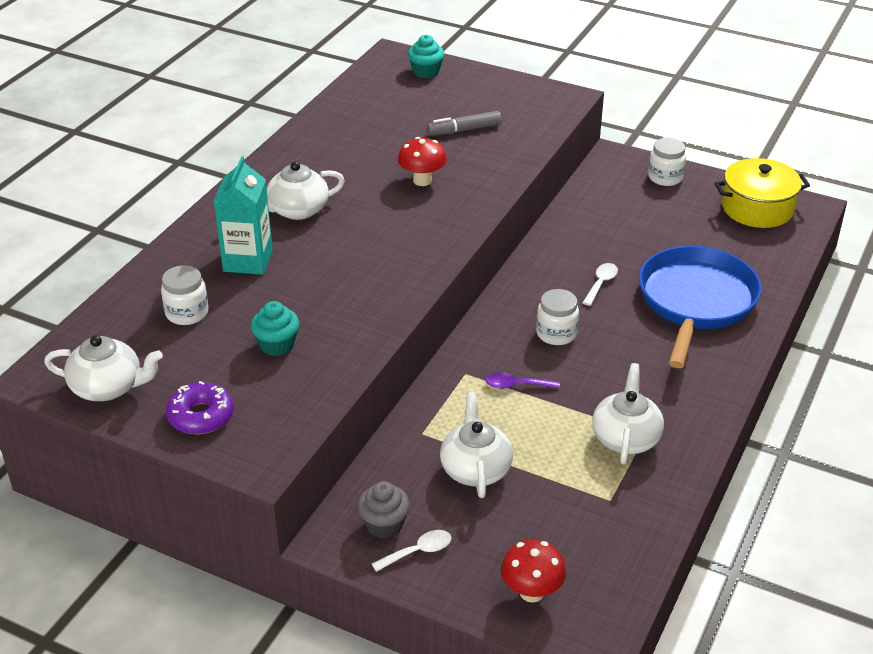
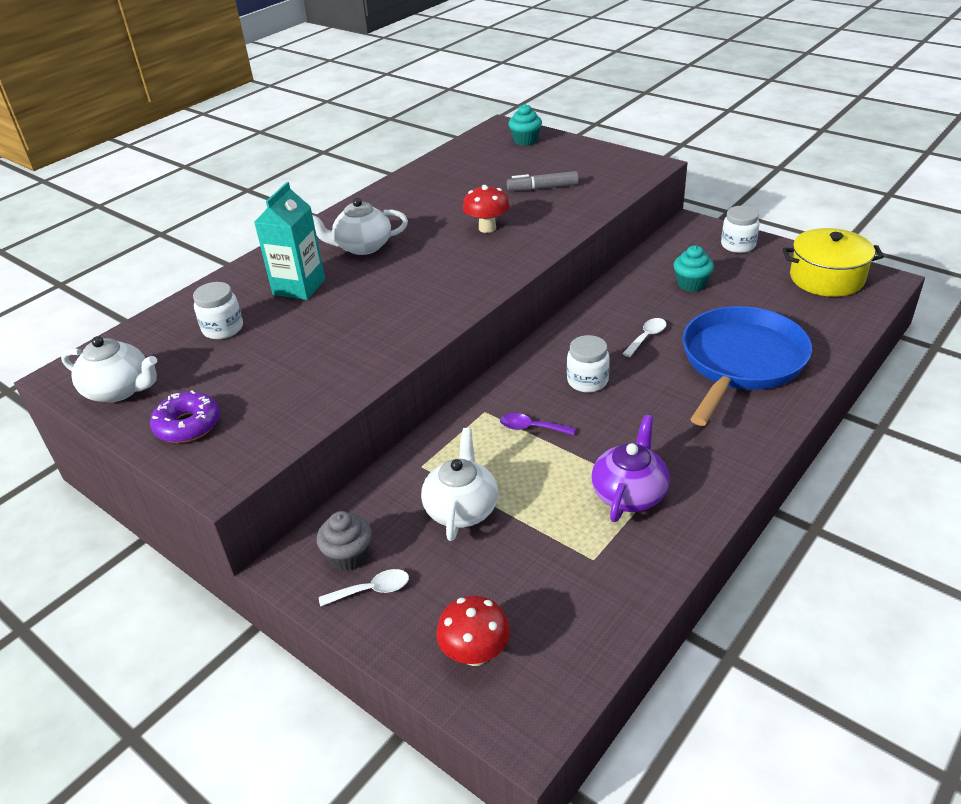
camera: 15 degrees right, 0 degrees up
(277, 345) = (290, 364): turquoise cupcake -> turquoise cupcake (691, 284)
(625, 437) = (629, 493): white teapot -> purple teapot

